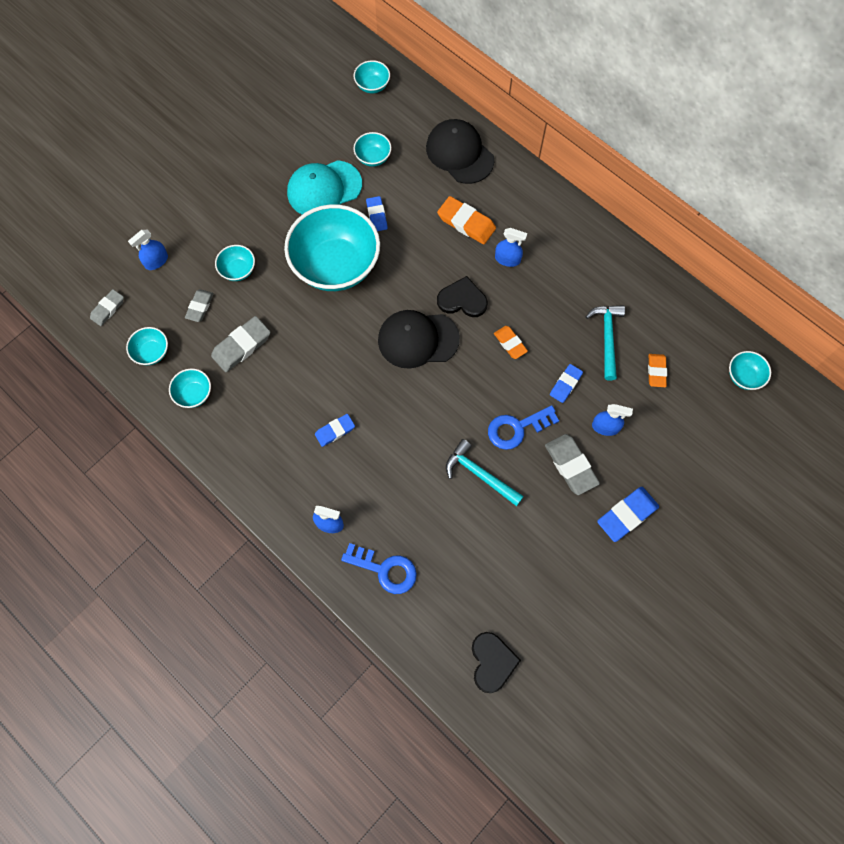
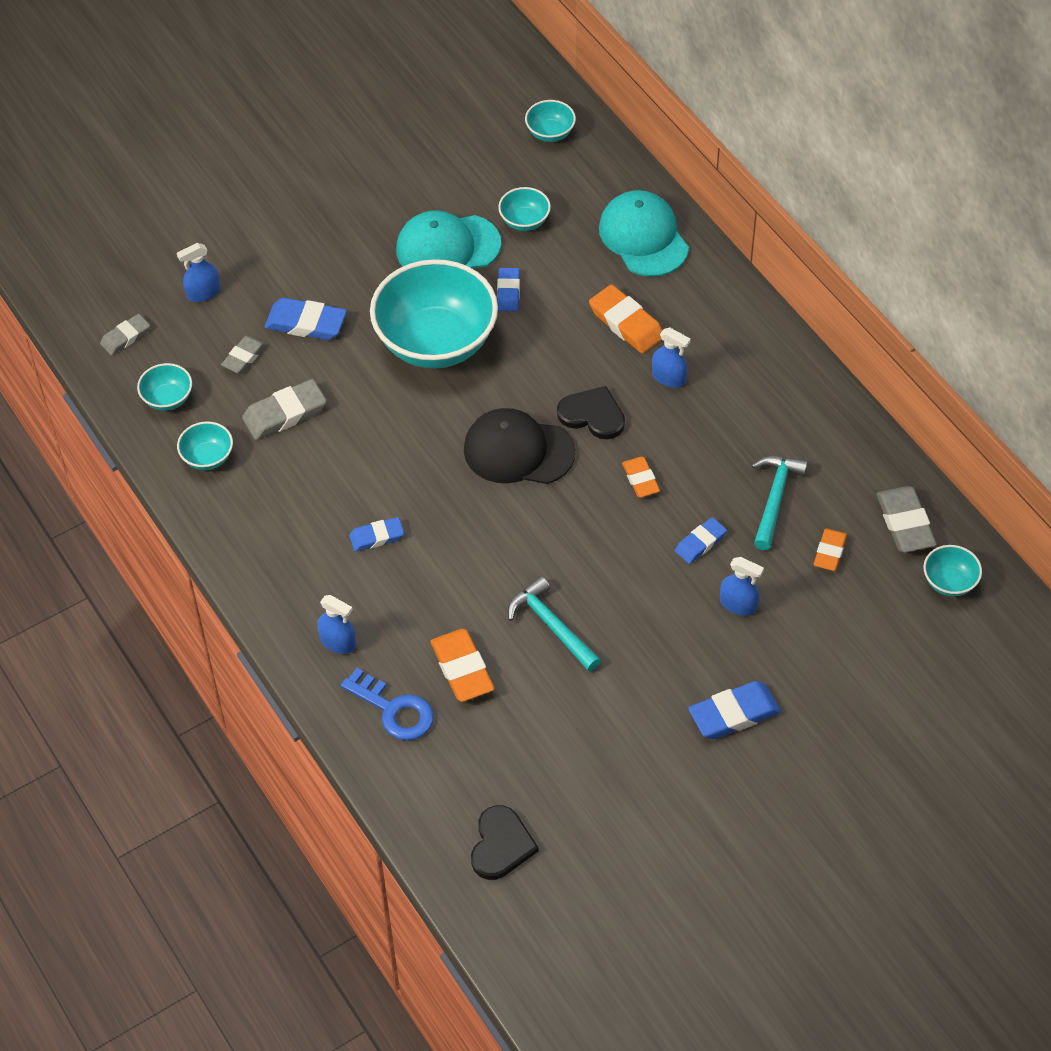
camera: 15 degrees right, 15 degrees down
(238, 270) = (306, 323): turquoise bowl -> blue eraser
(425, 524) = (462, 669): none -> orange eraser
(459, 153) = (643, 237): black cap -> turquoise cap
(516, 428) = (618, 582): blue key -> none
(570, 465) = (676, 640): grey eraser -> grey eraser (905, 523)

